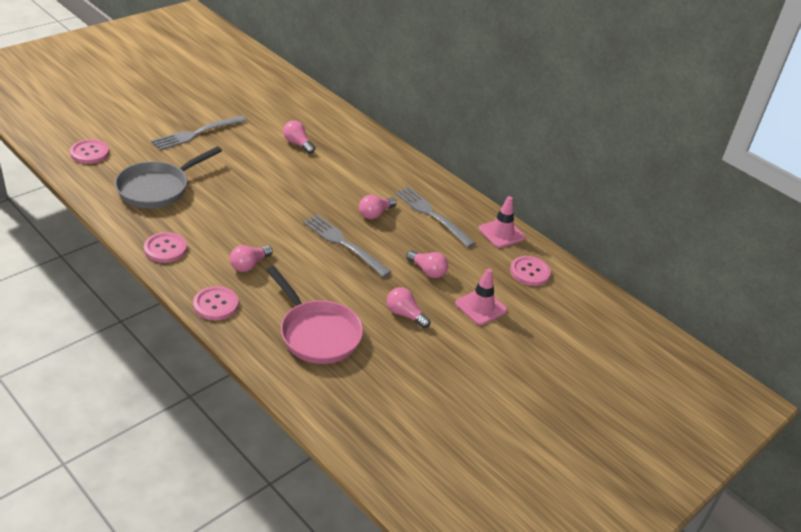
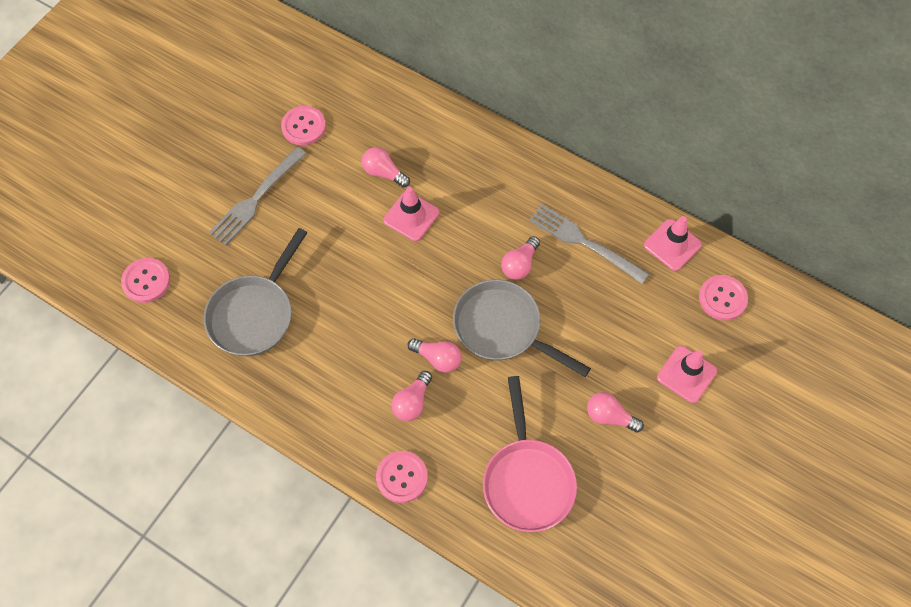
camera: 10 degrees left, 25 degrees up
(165, 249) = (309, 411): pink button -> pink button (303, 126)
(305, 169) = (411, 216): none -> pink traffic cone
(317, 333) = (527, 480): pink pan -> pink pan turned 45 degrees clockwise
(343, 243) = (502, 328): grey fork -> grey pan
(427, 271) = (610, 338): pink light bulb -> pink light bulb (437, 358)

